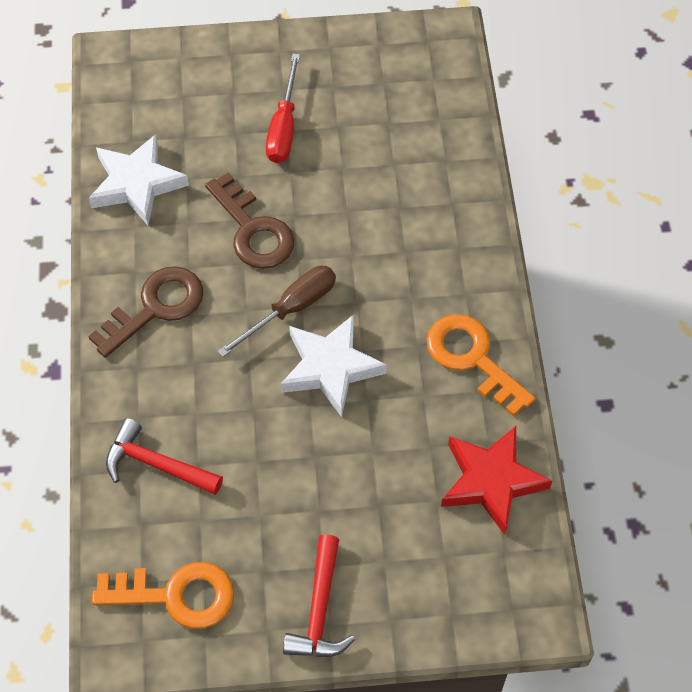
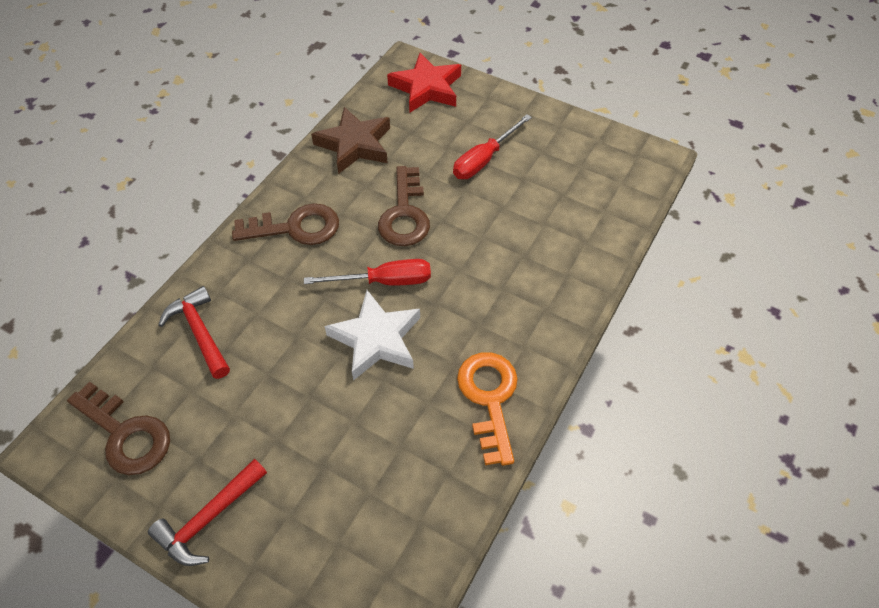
camera: 35 degrees right, 5 degrees down
(137, 184) = (355, 145): white star -> brown star
(176, 595) = (126, 434): orange key -> brown key
(291, 309) = (384, 281): brown screwdriver -> red screwdriver
(491, 481) = (425, 507): red star -> red star (427, 88)

